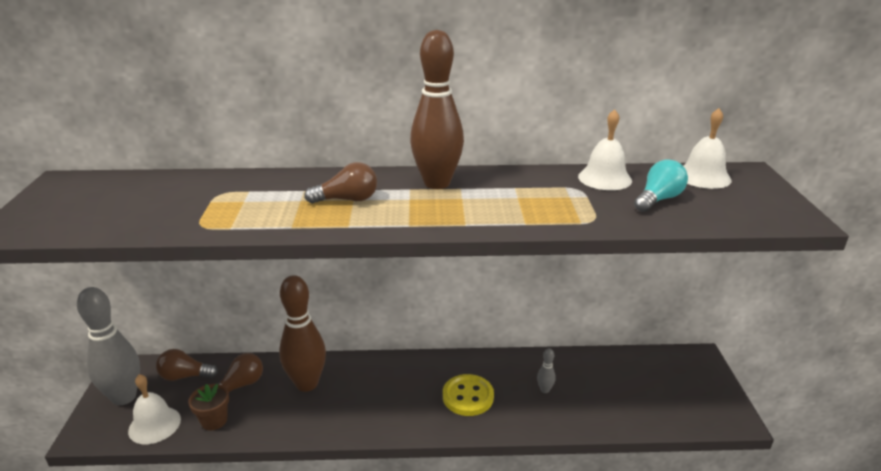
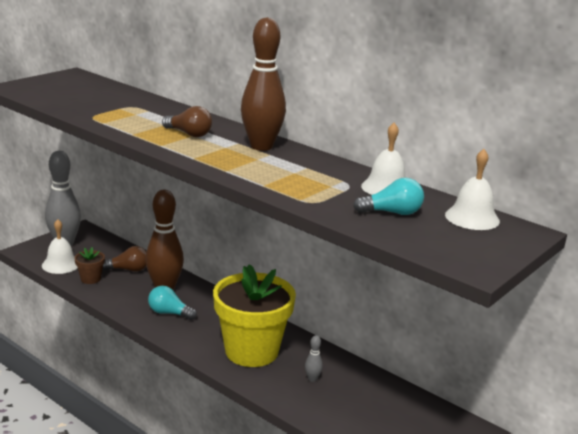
camera: 40 degrees right, 5 degrees down
(185, 376) = (106, 249): brown light bulb -> none
(347, 407) = (169, 313): none -> turquoise light bulb
(468, 396) = (251, 351): yellow button -> yellow flower pot

